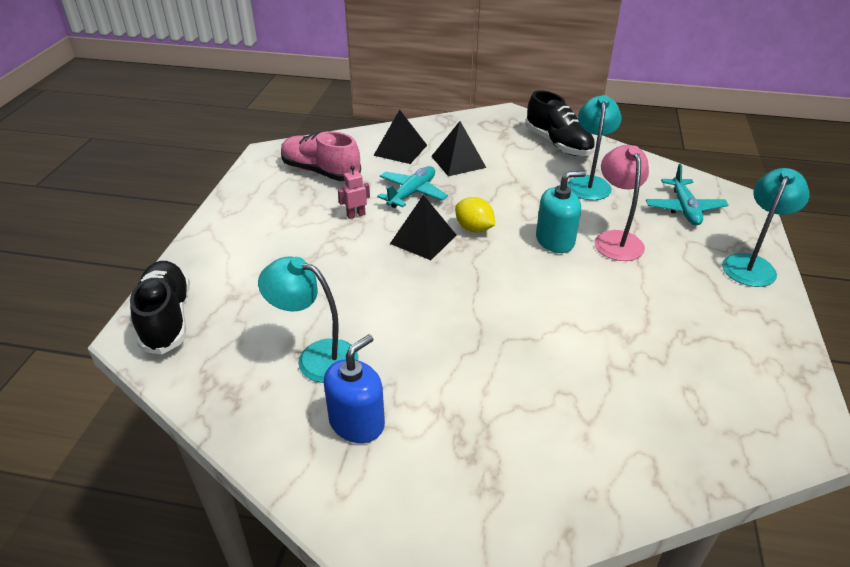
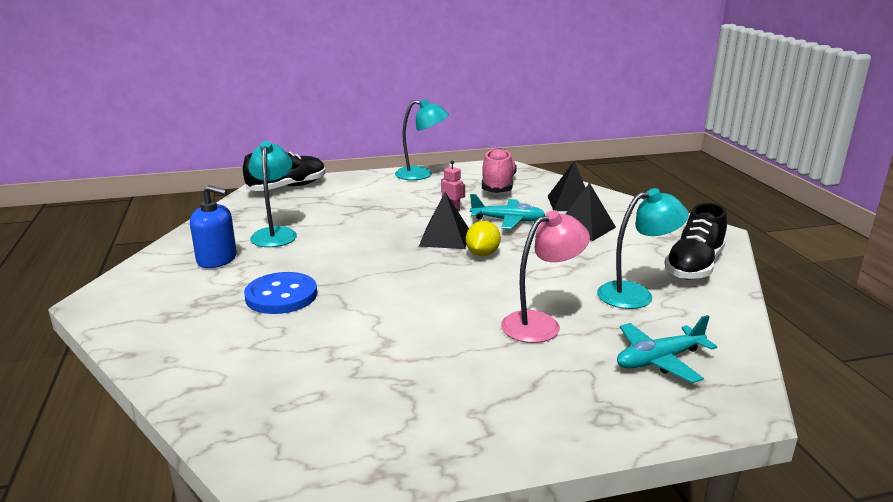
camera: 65 degrees right, 15 degrees down
(488, 381) = (281, 296): none -> blue button
(555, 241) = (503, 292): turquoise soap dispenser -> none
(751, 264) = (586, 422): turquoise lamp -> turquoise lamp (421, 174)

